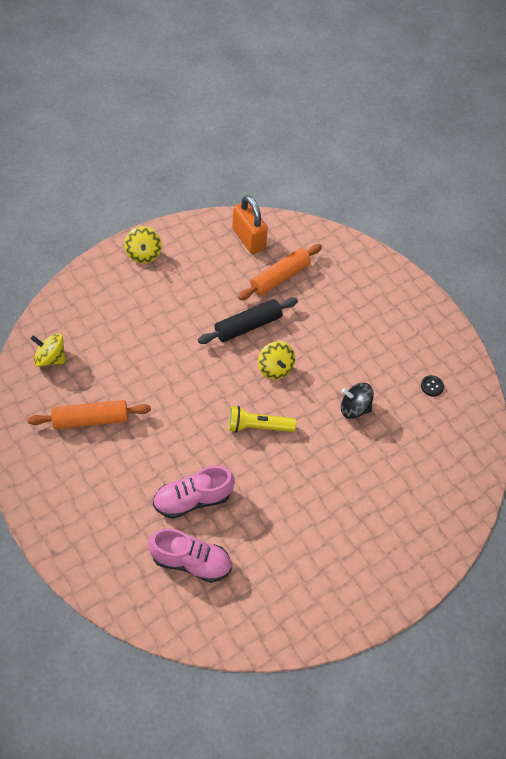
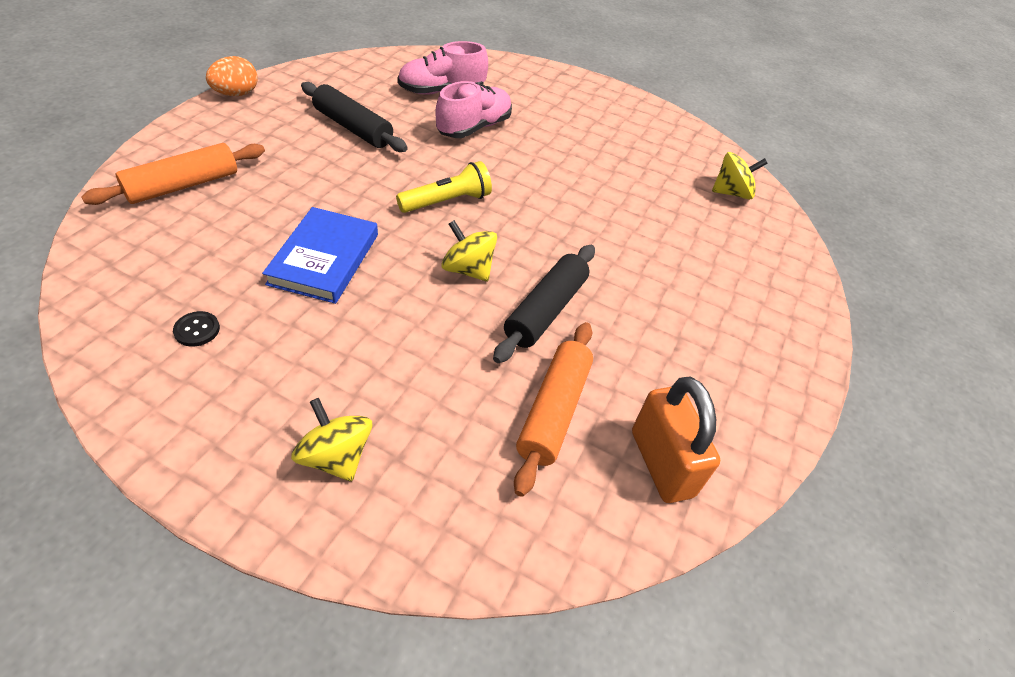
camera: 150 degrees right, 10 degrees down
(91, 419) = (632, 157): orange rolling pin -> orange rolling pin (183, 185)
(143, 254) = (781, 355): yellow spinning top -> yellow spinning top (336, 456)
(248, 239) = (661, 463): orange padlock -> orange padlock turned 45 degrees clockwise
(289, 533) = (353, 128): none -> black rolling pin
(354, 408) = (324, 259): black spinning top -> blue book
(370, 617) = (236, 94): none -> orange egg

